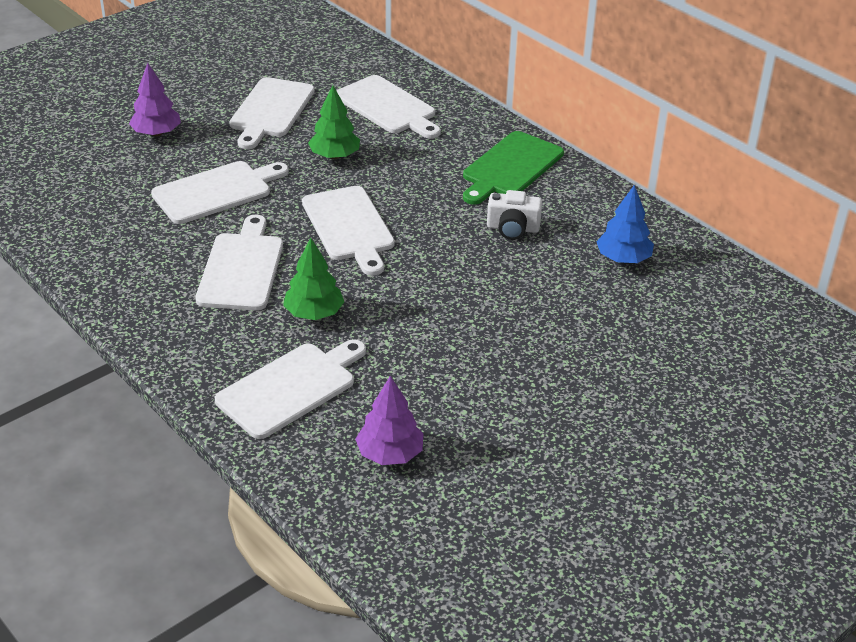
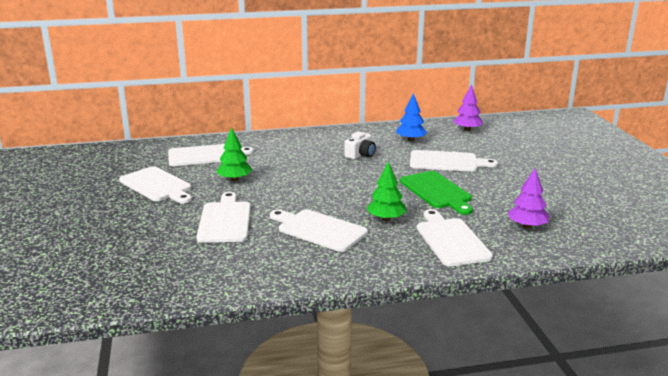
camera: 60 degrees left, 15 degrees down
(156, 133) = (126, 226): purple tree -> purple tree (467, 129)
(349, 227) = (312, 191): white cutting board -> white cutting board (446, 162)
(510, 167) = (305, 142): green cutting board -> green cutting board (436, 191)

